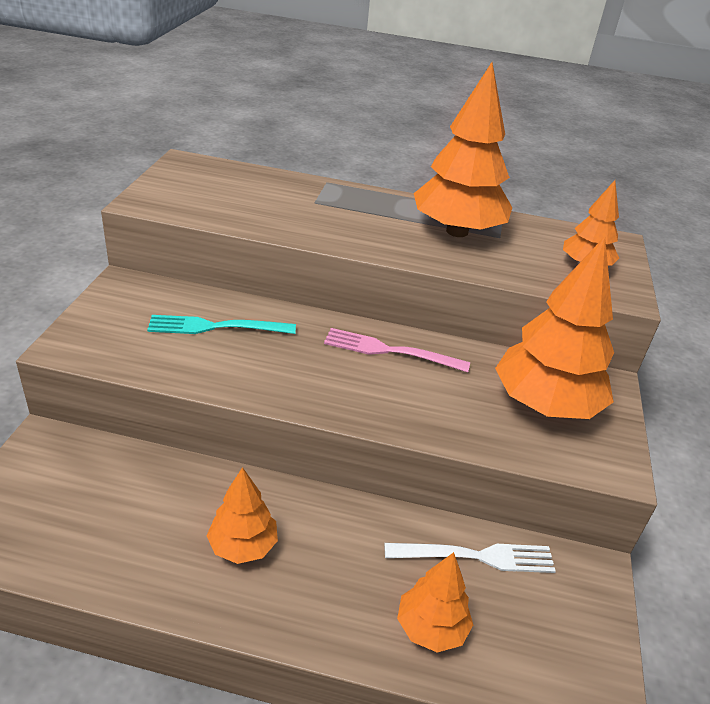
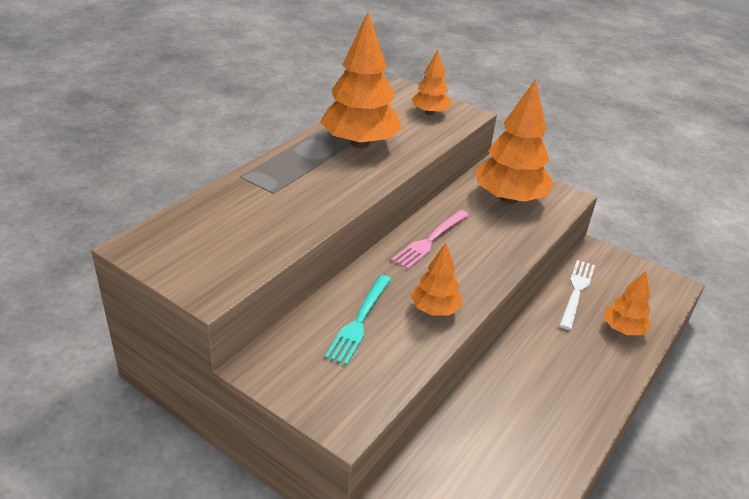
camera: 65 degrees left, 0 degrees up
(243, 546) = (544, 395): orange tree -> orange tree (435, 310)

